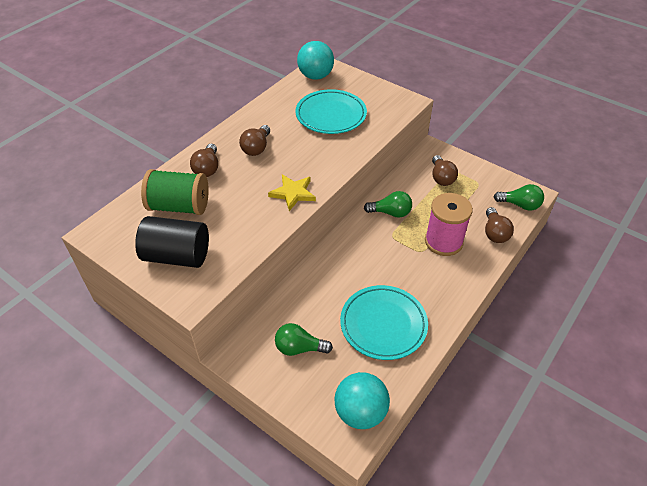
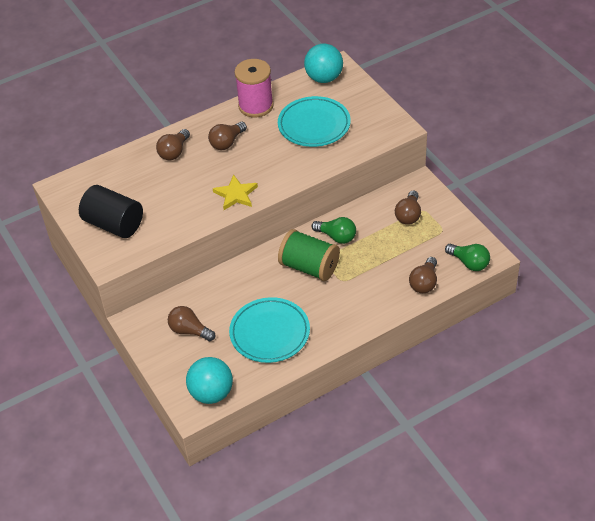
camera: 25 degrees right, 0 degrees up
(179, 206) = (134, 181): green spool -> green spool (309, 267)
(299, 348) = (189, 331): green light bulb -> brown light bulb
(443, 242) = (369, 277): pink spool -> pink spool (256, 106)

